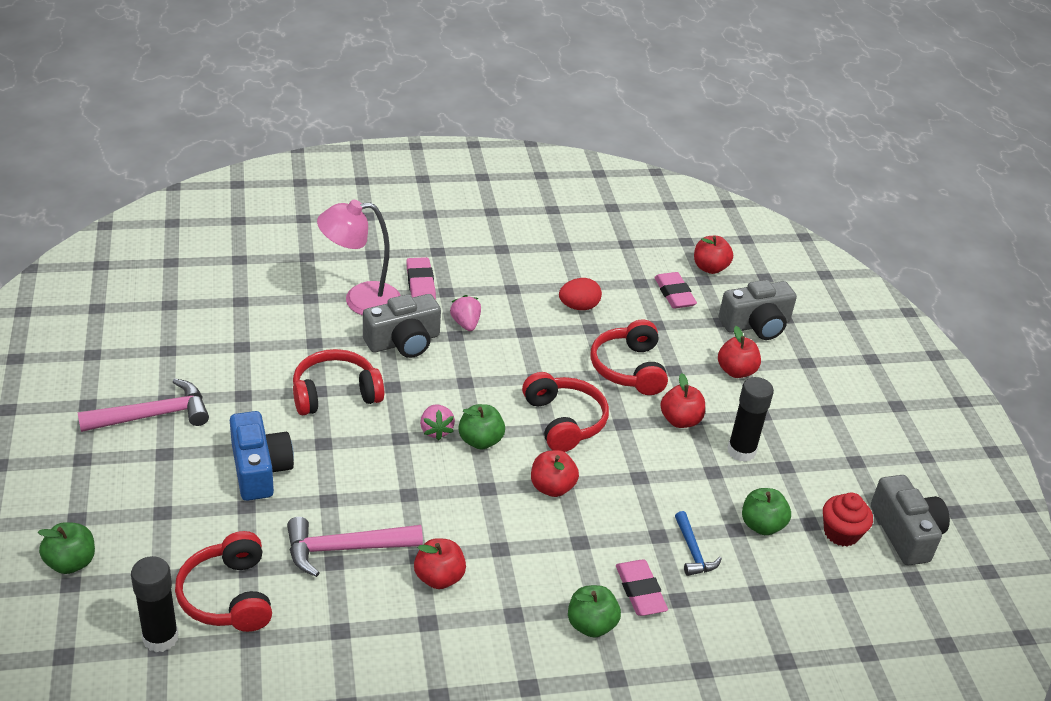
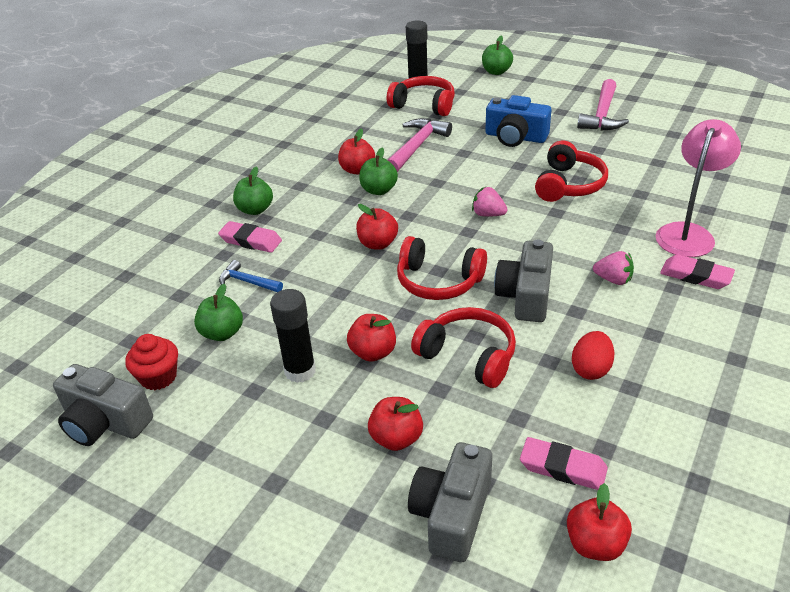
camera: 135 degrees right, 0 degrees up
(403, 342) = (610, 236): grey camera -> grey camera (525, 296)
(480, 441) = (457, 230): green apple -> green apple (379, 190)

